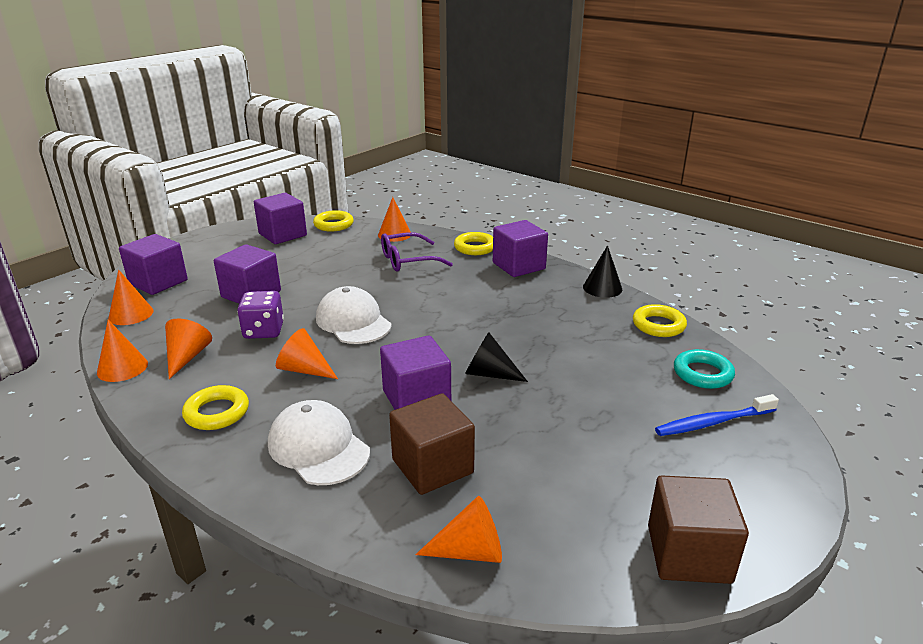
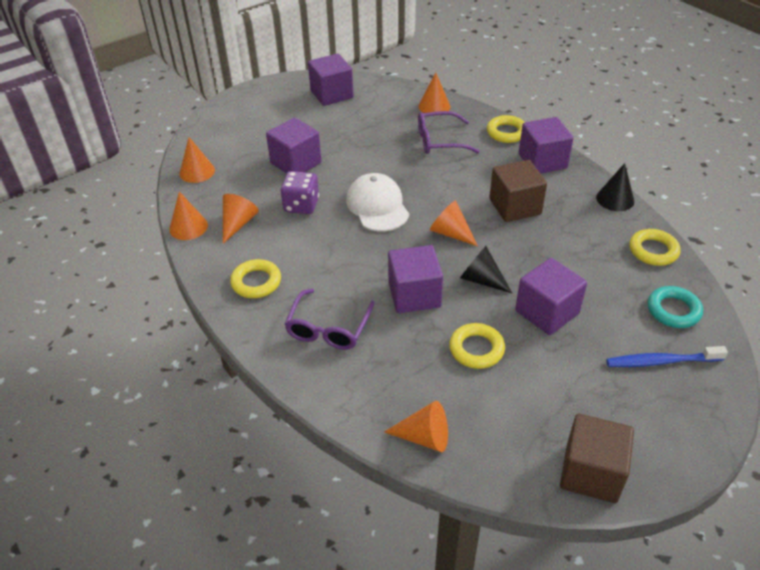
camera: 15 degrees right, 15 degrees up
(158, 282) = (220, 139): purple cube -> purple cube (547, 312)
(304, 369) = (329, 251): orange cone -> orange cone (450, 233)
(318, 447) = (328, 328): white cap -> purple glasses
(333, 225) = (380, 87): yellow ring -> yellow ring (476, 349)
(432, 466) = (413, 360): brown cube -> brown cube (515, 206)

